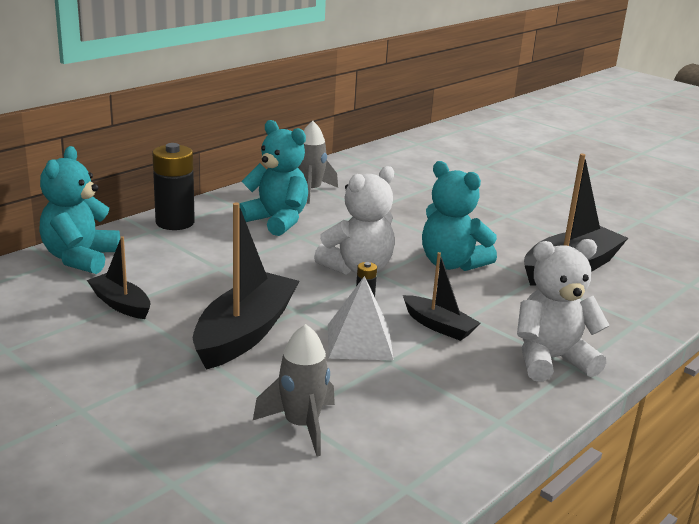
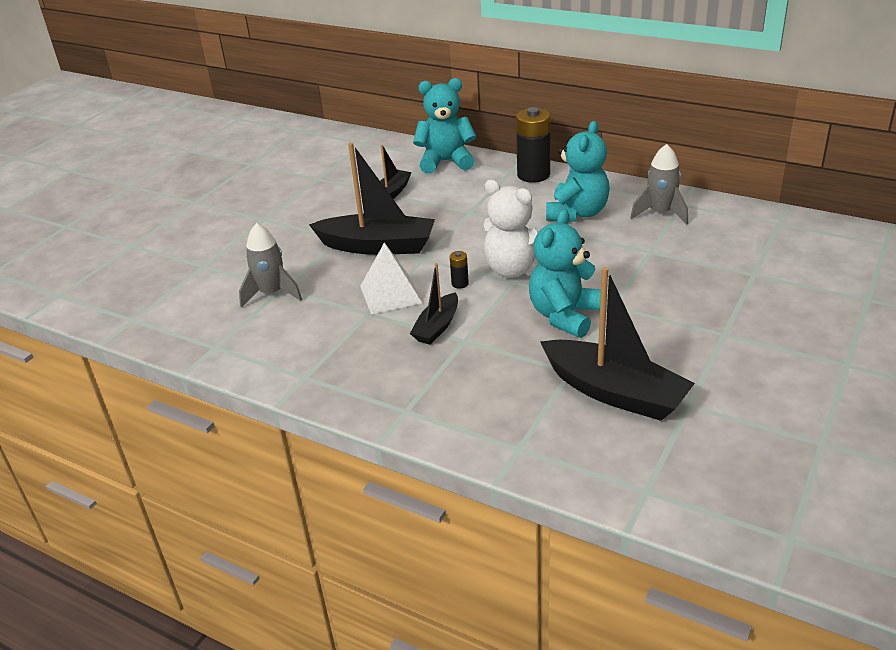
camera: 80 degrees right, 10 degrees up
(551, 360) = (410, 395): white teddy bear -> none

